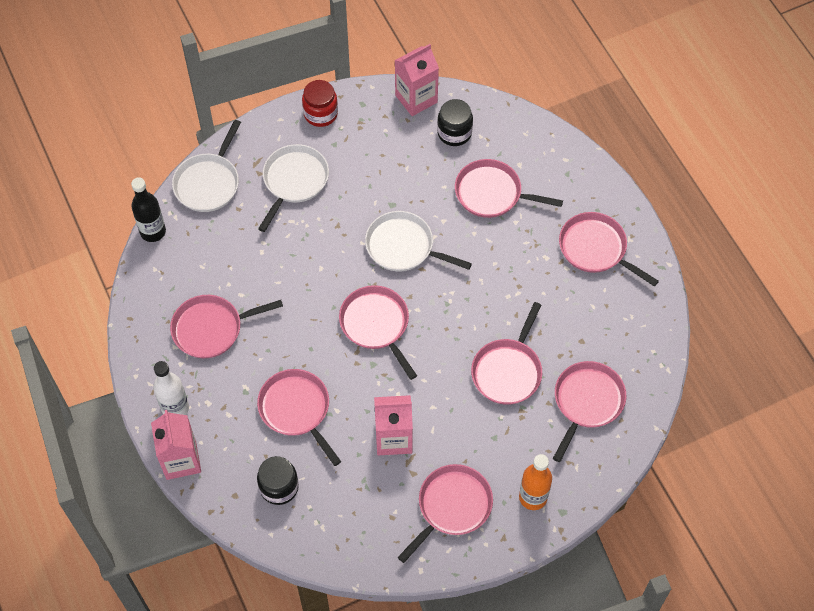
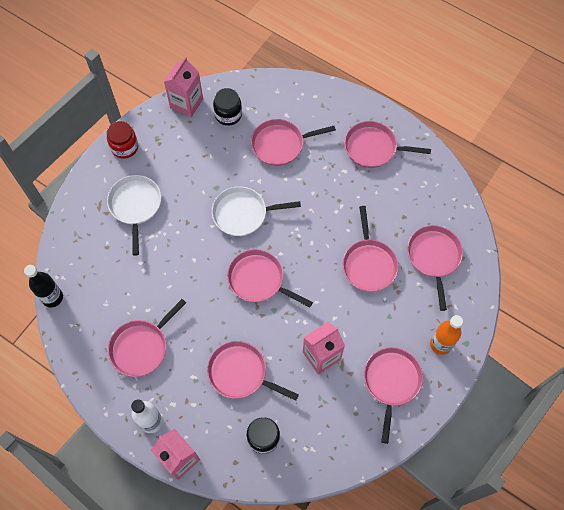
camera: 30 degrees left, 5 degrees up
(208, 183) = (72, 239): white pan -> none

